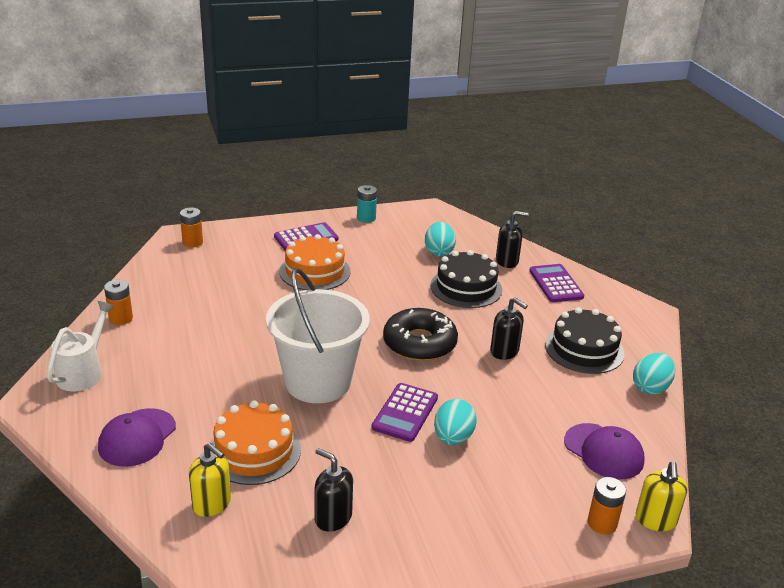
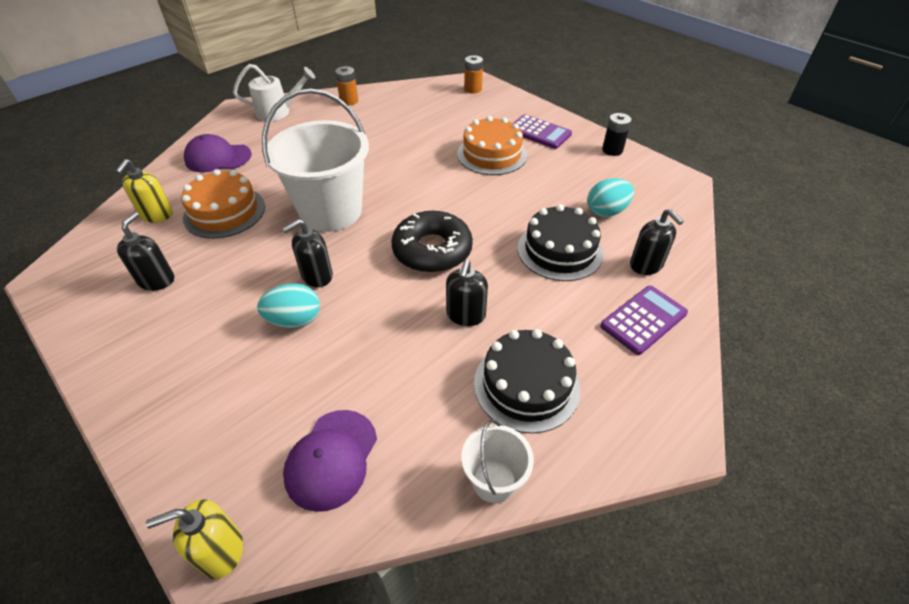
camera: 65 degrees right, 15 degrees up
(366, 218) = (612, 150): turquoise battery -> black battery
(405, 413) = (316, 276): purple calculator -> black soap dispenser
(602, 523) = (200, 490): orange battery -> none
(650, 388) = (494, 481): turquoise egg -> white bucket

